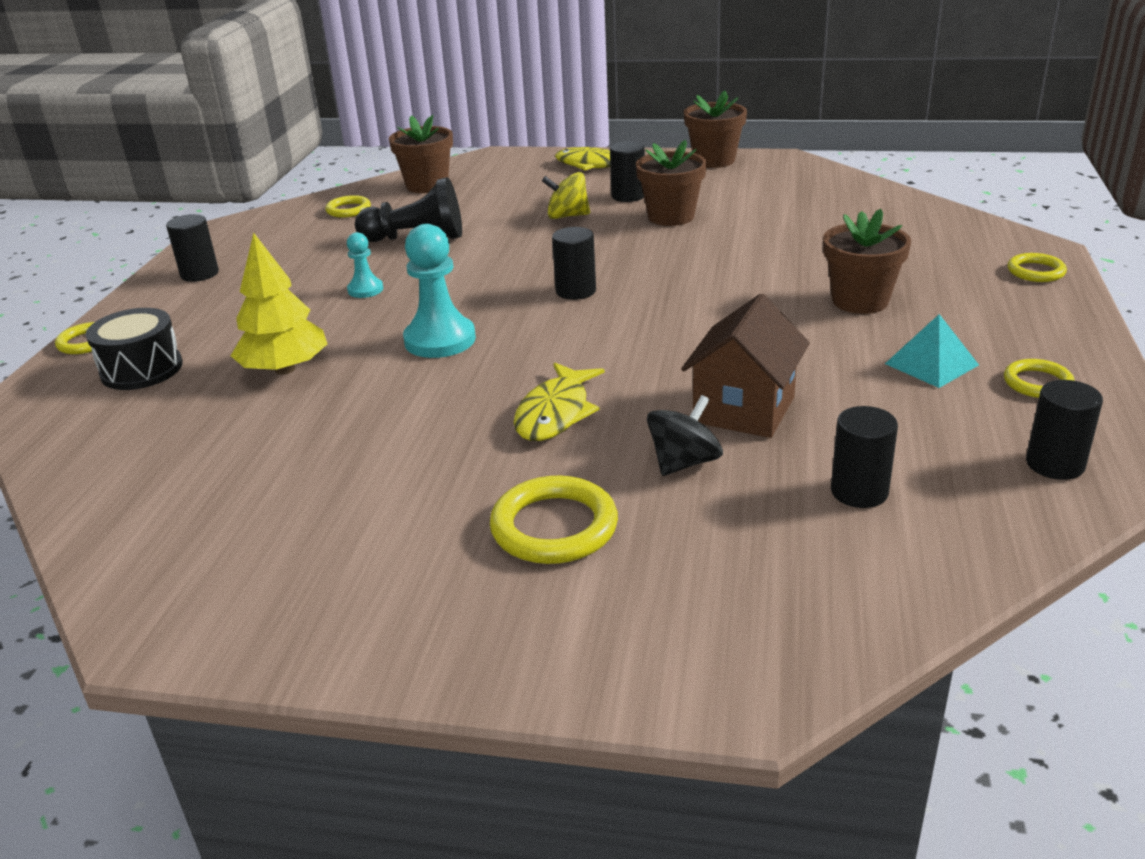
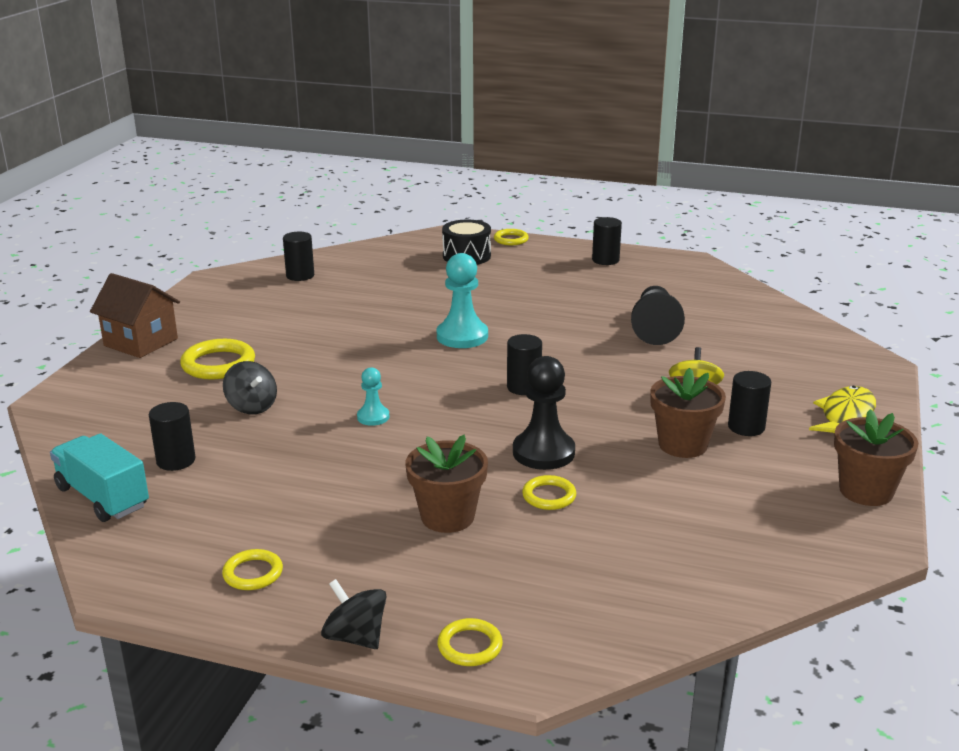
camera: 95 degrees right, 5 degrees down
(285, 369) = (445, 292): yellow tree -> none
(348, 210) = (726, 302): yellow ring -> yellow ring (549, 496)
(365, 290) = (557, 312): turquoise pawn -> turquoise pawn (373, 417)
(427, 185) = (786, 332): brown flower pot -> none
(555, 413) = (338, 370): yellow fish -> none
(714, 270) = (543, 452): none -> black pawn
(744, 409) = (300, 435): brown house -> brown house (141, 342)
(931, 364) = (314, 527): turquoise pyramid -> none
(986, 530) = (102, 497): none -> turquoise truck
(1055, 464) = (144, 546): black cylinder -> black cylinder (300, 275)
(1075, 317) = (355, 637): none -> black spinning top

